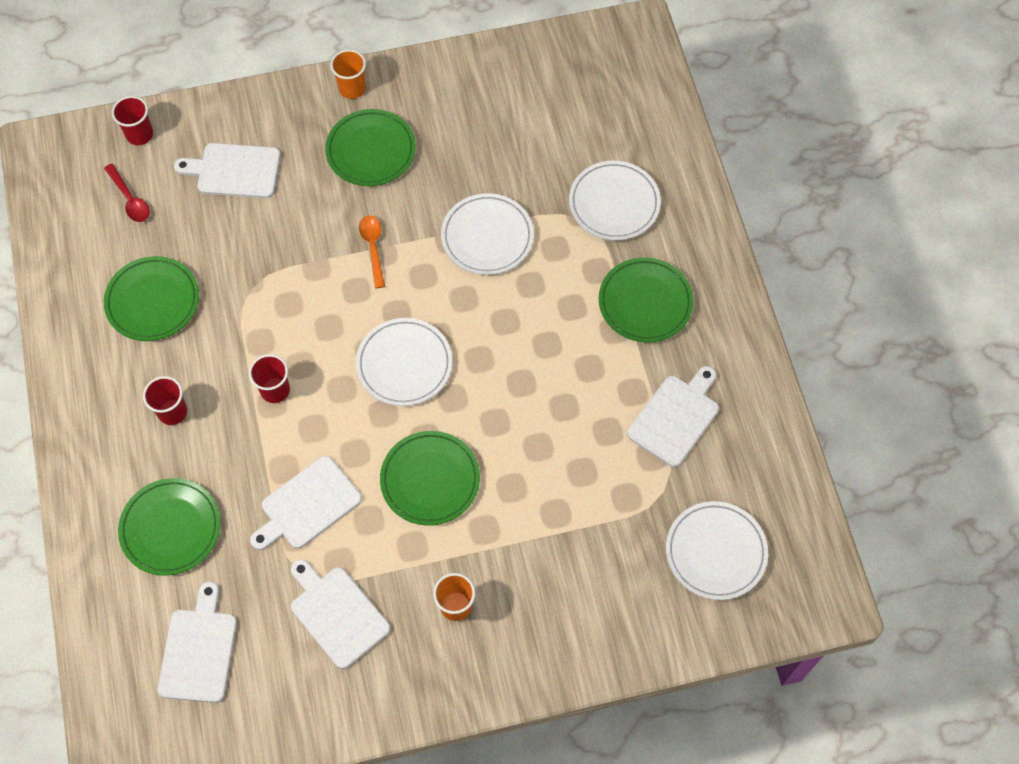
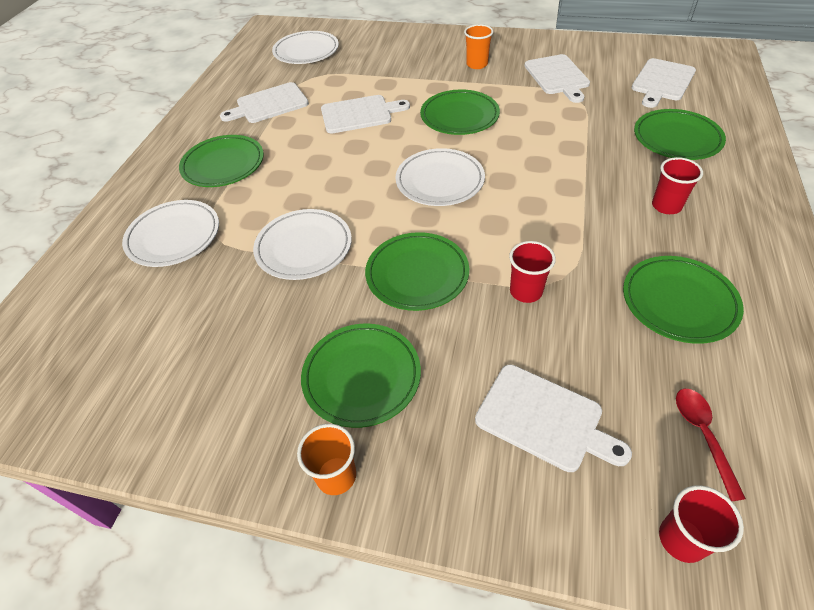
camera: 150 degrees left, 15 degrees down
(275, 390) = (562, 195): red cup -> red cup (526, 291)
(307, 505) = (559, 125): white cutting board -> white cutting board (360, 114)
(373, 248) = (417, 274): orange spoon -> green plate

